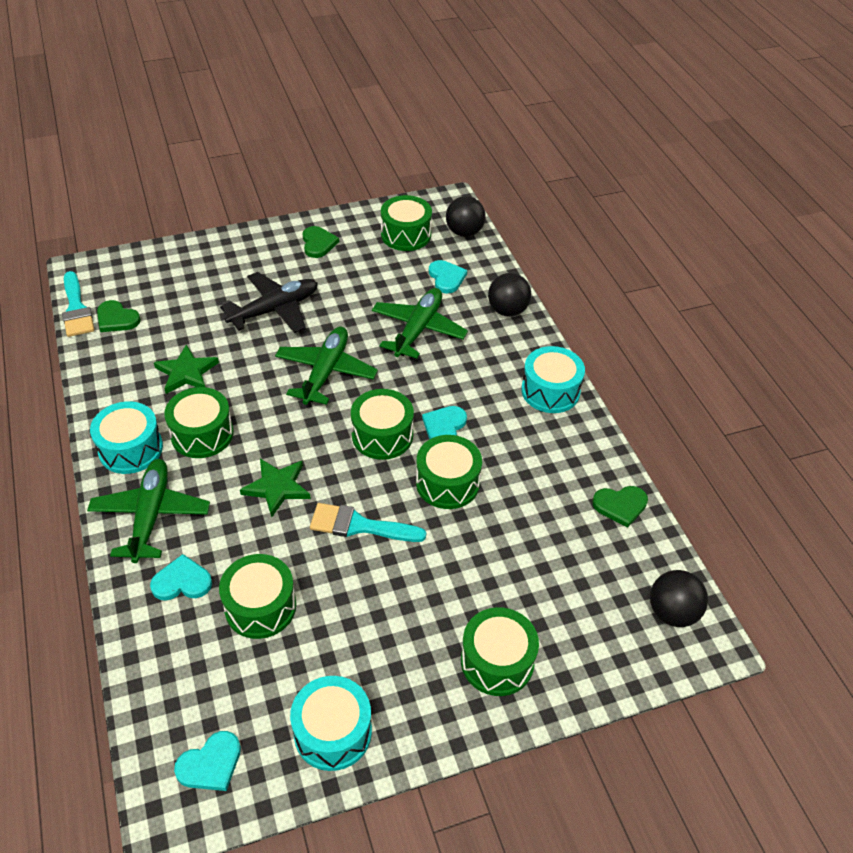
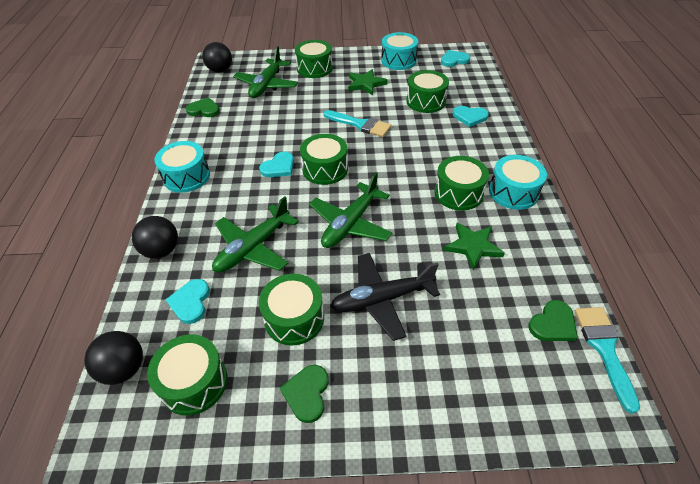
camera: 160 degrees left, 0 degrees up
(116, 319) = (553, 324): green heart -> green heart turned 90 degrees clockwise
(151, 515) = (492, 150): green plane -> green plane (266, 85)
(277, 487) = (407, 151): green star -> green star (366, 84)
(447, 483) = (296, 136): green drum -> green drum (294, 318)

